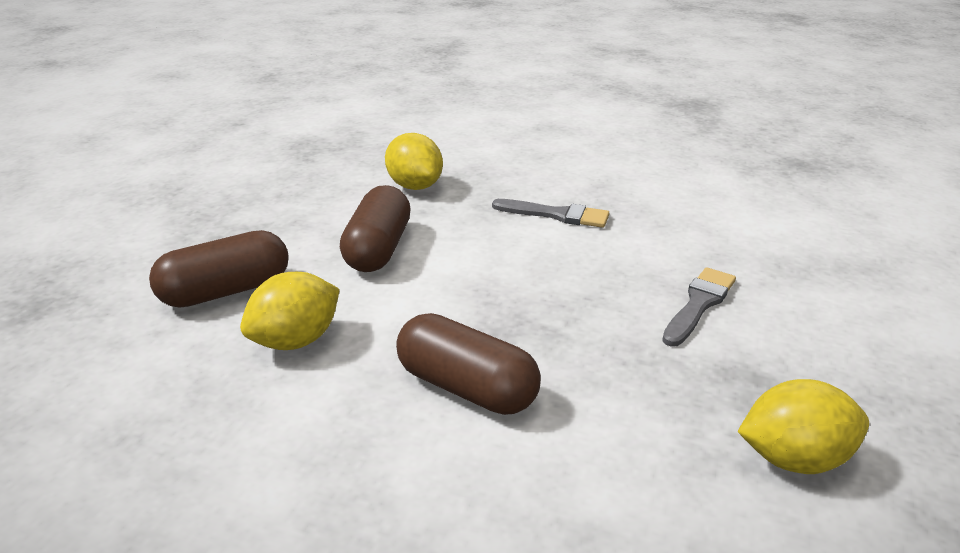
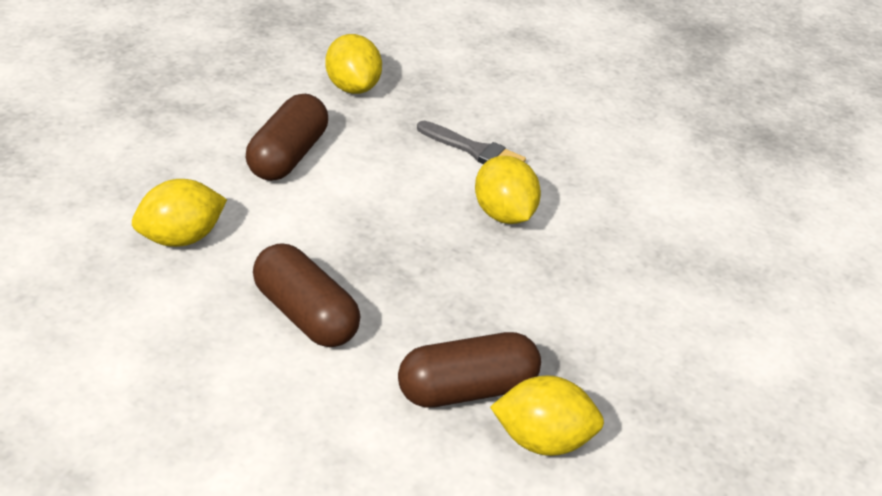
camera: 10 degrees right, 10 degrees up
(225, 291) = (138, 173): brown capsule -> brown capsule (467, 389)
(615, 259) = (504, 214): none -> yellow lemon
(699, 304) = (553, 278): grey brush -> none

